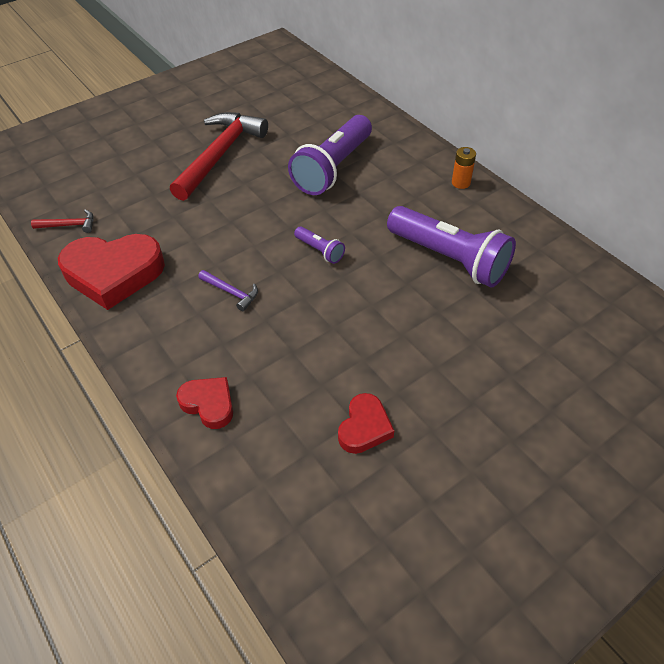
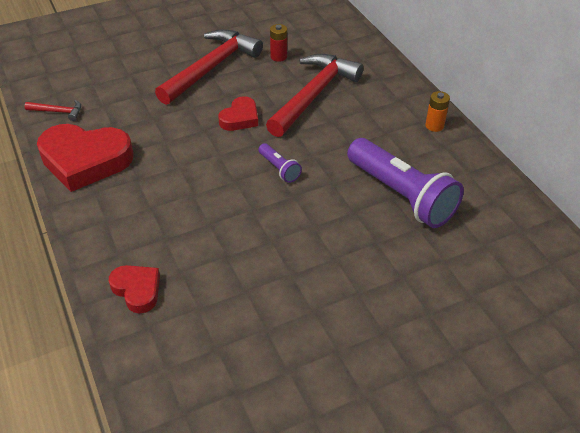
camera: 10 degrees right, 5 degrees down
(231, 292) = (186, 194): purple hammer -> none
(286, 134) = (278, 57): none -> red battery
(333, 168) = (314, 95): purple flashlight -> red hammer
(364, 427) = (274, 336): red heart -> red heart (240, 118)

